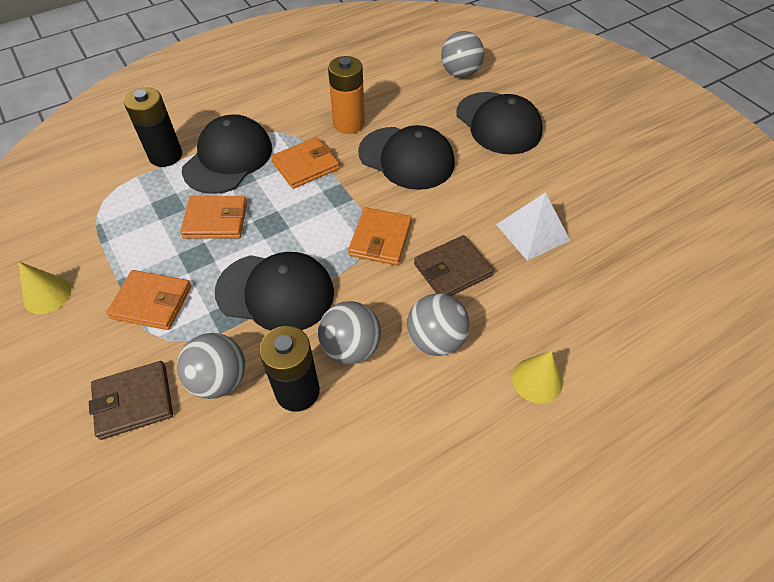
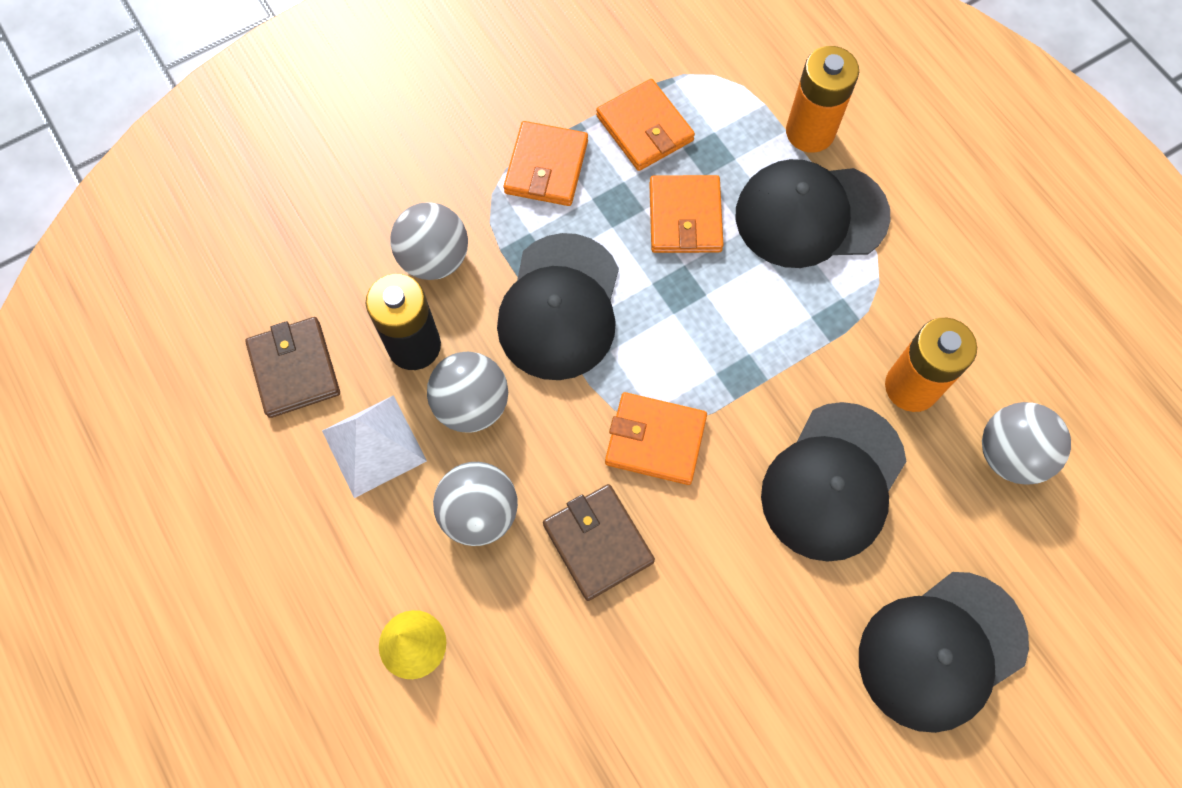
camera: 90 degrees right, 15 degrees up
(47, 295) = (559, 55): yellow cone -> none
(133, 401) = (412, 176): brown wallet -> brown wallet (294, 369)
(166, 156) = (810, 132): black battery -> orange battery
(228, 158) = (810, 215): black cap -> black cap turned 150 degrees clockwise
(305, 165) = (803, 326): orange wallet -> orange wallet (645, 128)
(460, 73) = (1087, 590): grey ball -> grey ball (1010, 454)
(532, 232) = (674, 677): white pyramid -> white pyramid (374, 446)

